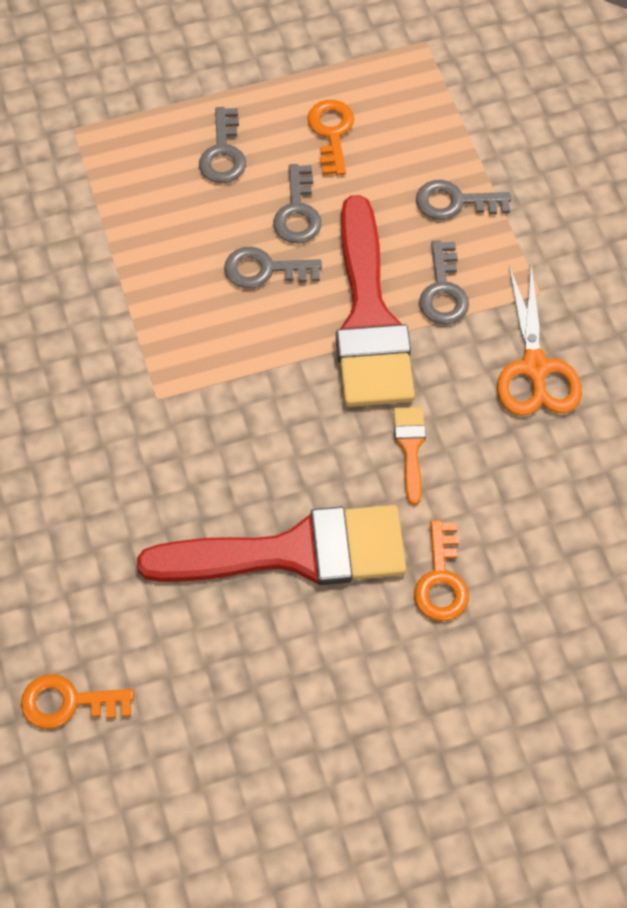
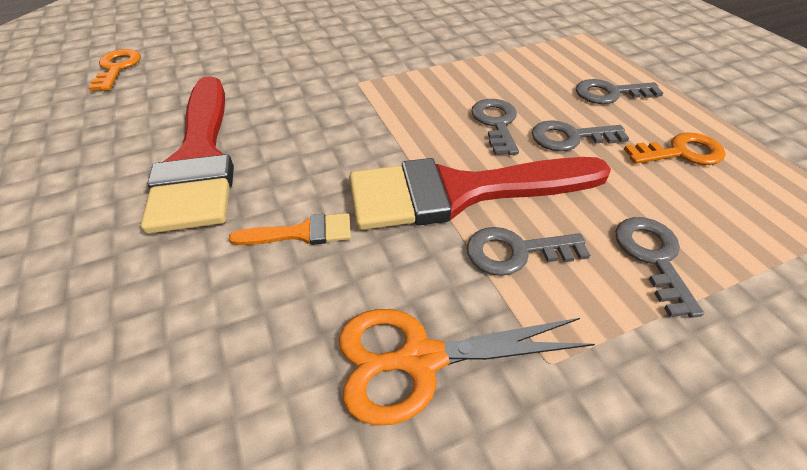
camera: 85 degrees right, 15 degrees down
(441, 580) = (129, 267): orange key -> none

